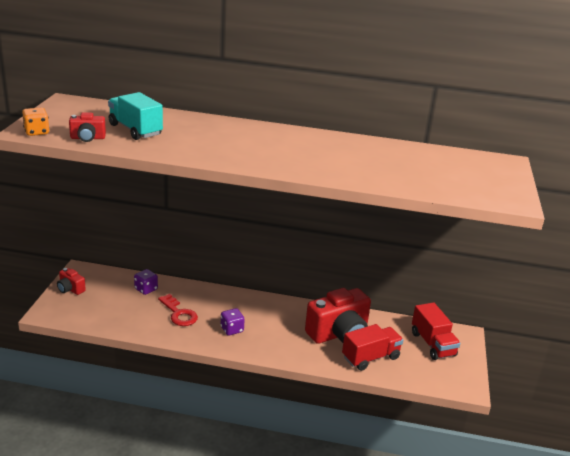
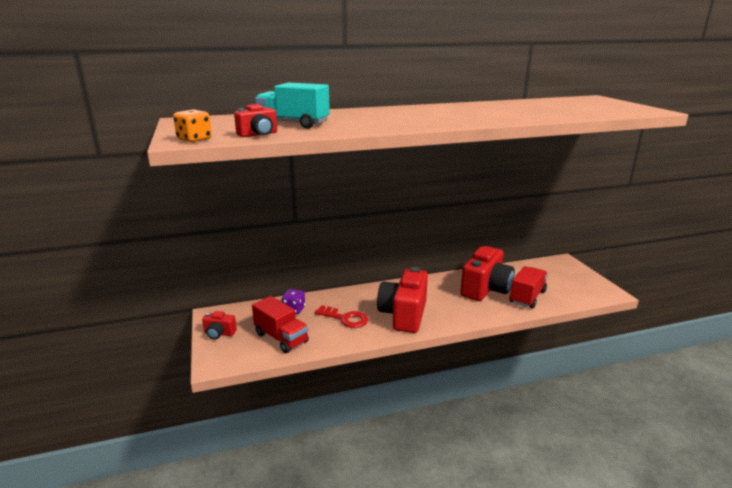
camera: 25 degrees left, 5 degrees down
(232, 329) = (403, 315): purple dice -> red camera
(432, 344) = (553, 274): red truck -> red truck (281, 338)

